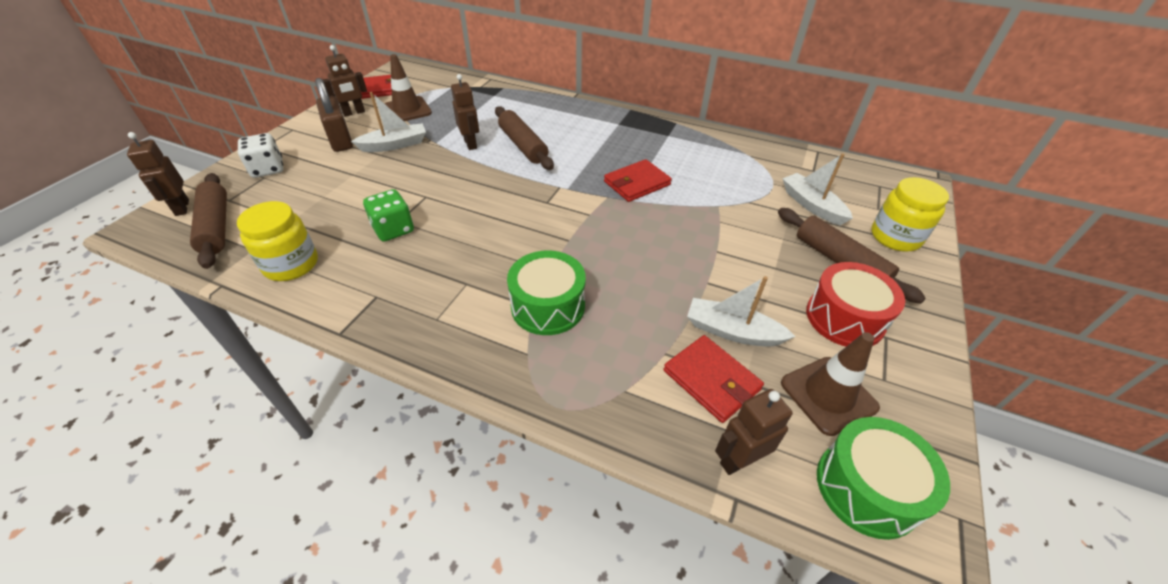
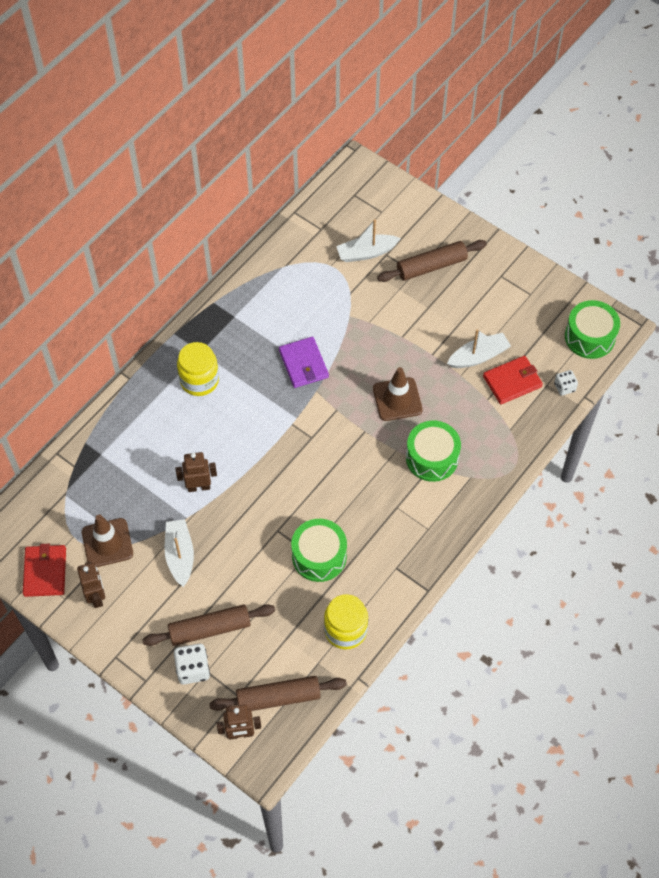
camera: 75 degrees left, 15 degrees up
(340, 140) = (155, 606): brown padlock -> none
(393, 229) = (319, 556): green dice -> green drum
(523, 145) = (215, 441): brown rolling pin -> brown rolling pin (210, 629)
(636, 183) = (303, 364): red wallet -> purple wallet
(732, 331) = (478, 356): white boat -> white boat turned 150 degrees counterclockwise
(739, 460) = (564, 387): brown robot -> white dice
(828, 395) = (534, 327): brown traffic cone -> brown traffic cone (397, 399)
(844, 318) = (481, 290): red drum -> none
(895, 237) = (415, 219): yellow jar -> yellow jar (199, 380)

